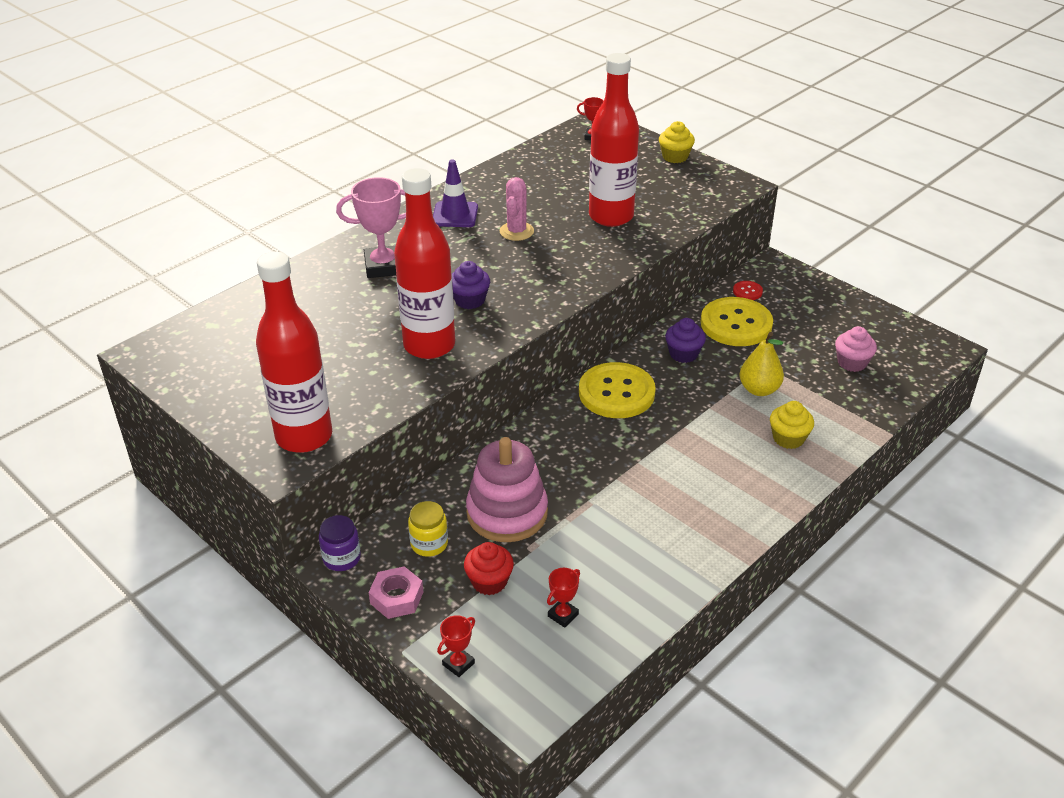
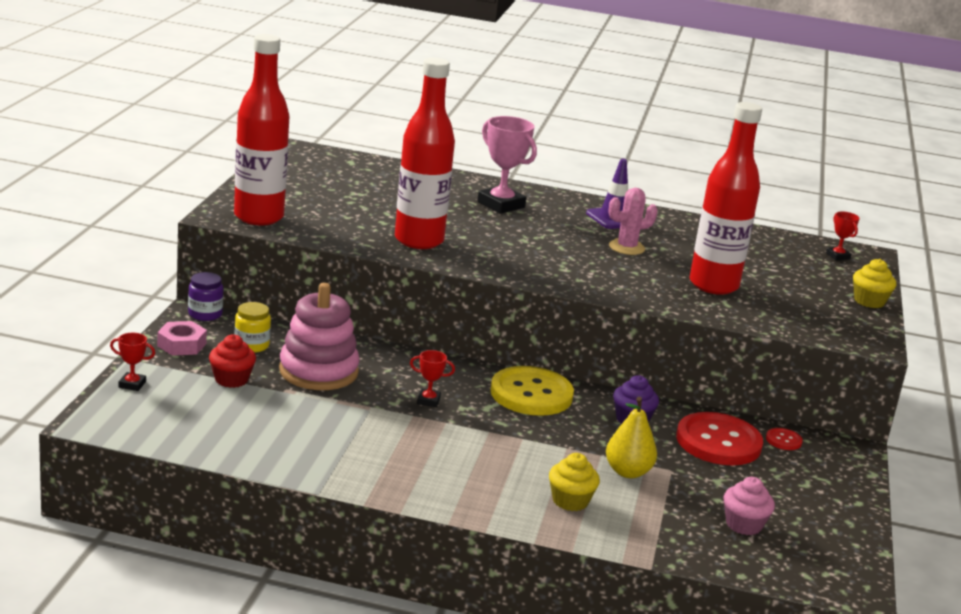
camera: 55 degrees right, 15 degrees down
(470, 300) = (499, 245): purple cupcake -> none
(563, 615) = (220, 420): red trophy -> red trophy (428, 400)
(736, 324) = (718, 442): yellow button -> red button

